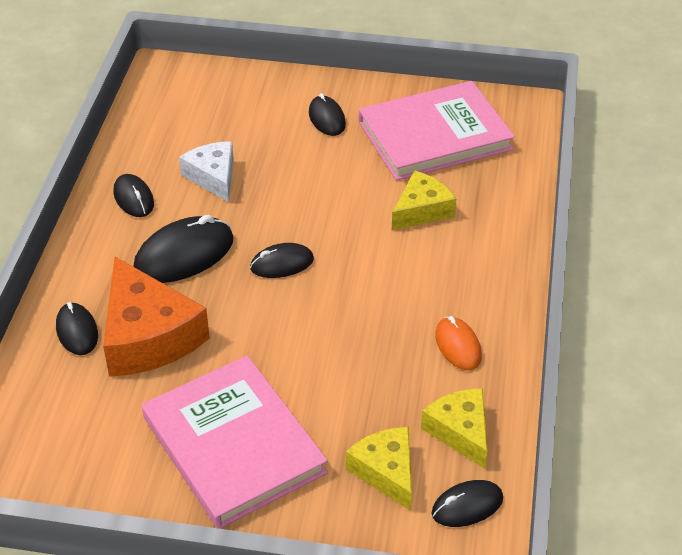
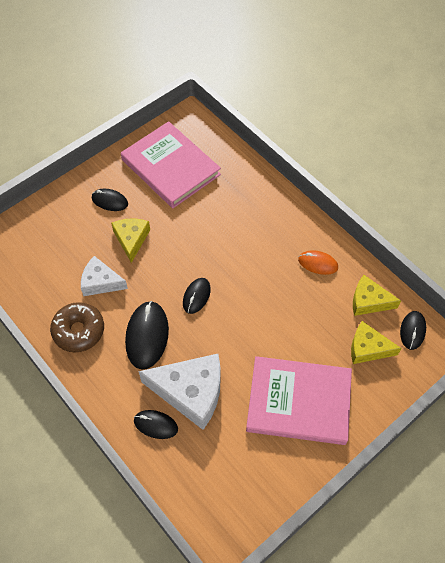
camera: 50 degrees left, 15 degrees up
(134, 198) = (79, 331): black mouse -> brown donut
(148, 336) = (191, 392): orange cheese -> white cheese
(421, 210) = (217, 211): yellow cheese -> yellow cheese (131, 239)
(434, 136) = (171, 167): pink book -> pink book turned 60 degrees counterclockwise

